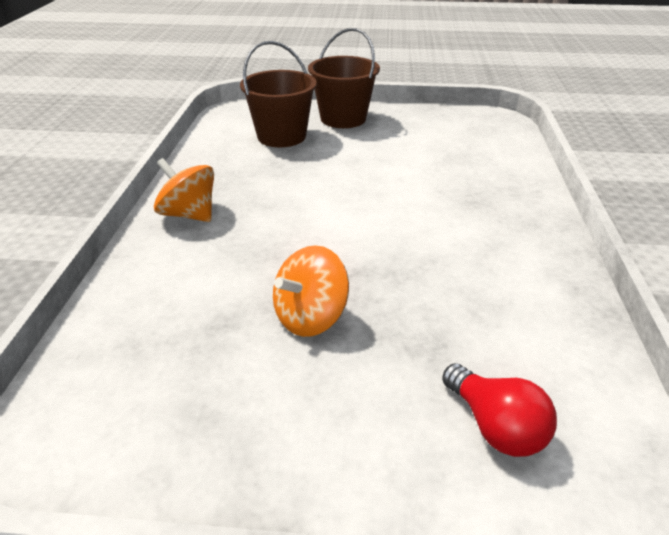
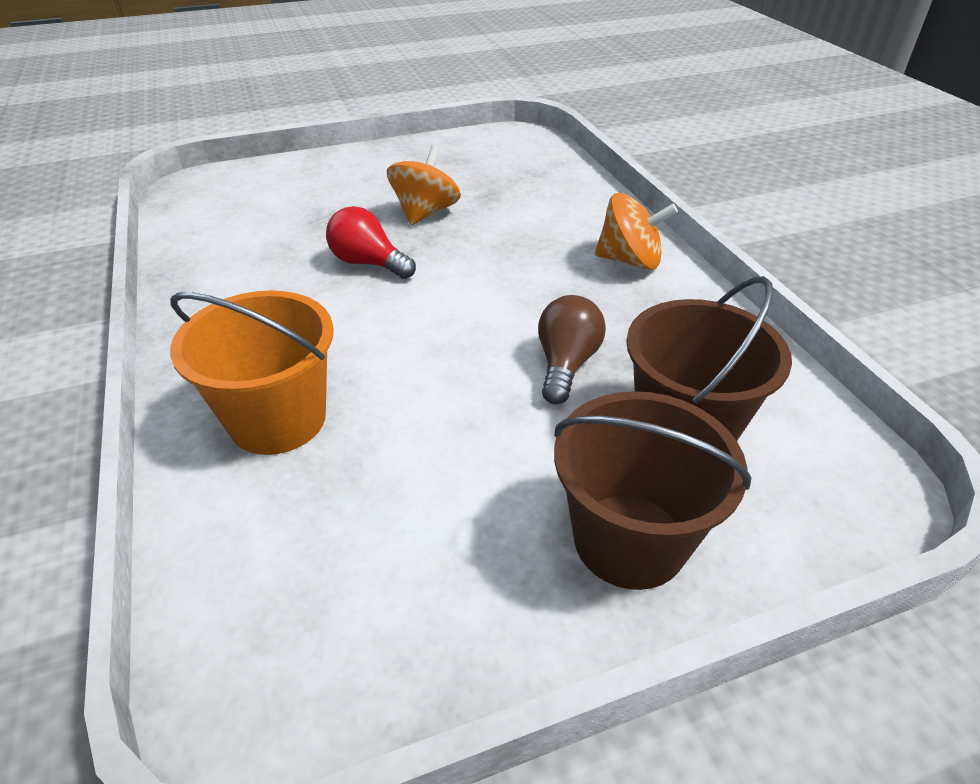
camera: 155 degrees right, 5 degrees up
(308, 169) = (566, 364): none -> brown light bulb
(485, 183) = (278, 419): none -> orange bucket
(495, 426) = (270, 192): red light bulb -> red light bulb (368, 263)

